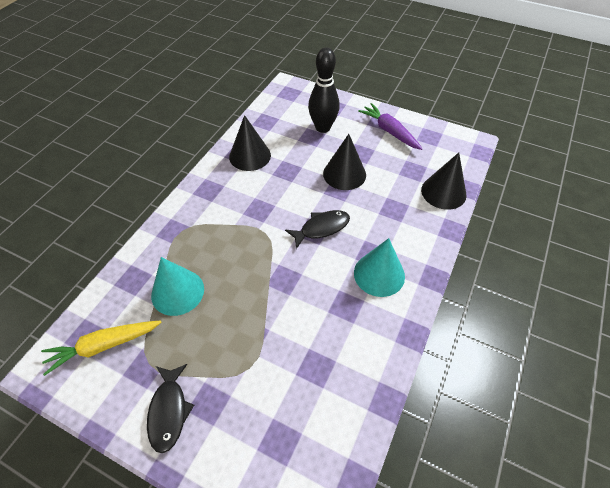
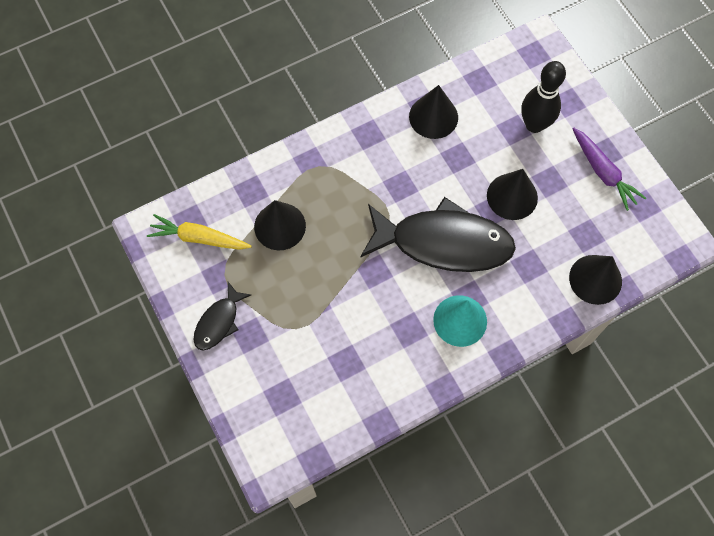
camera: 35 degrees right, 15 degrees up
(177, 292) = (280, 226): turquoise cone -> black cone
(321, 228) = (443, 242): black fish -> black fish, size x2.09
(389, 131) = (603, 172): purple carrot -> purple carrot turned 150 degrees clockwise

